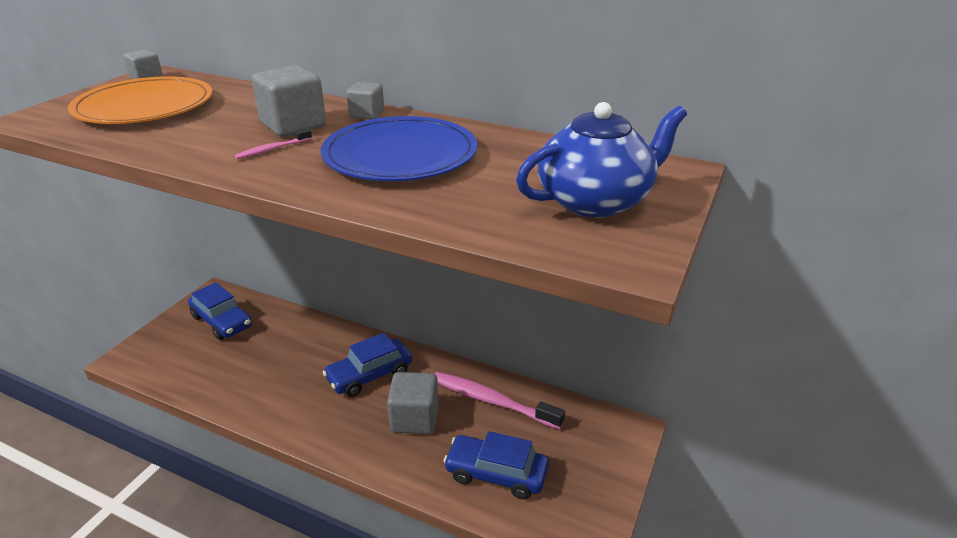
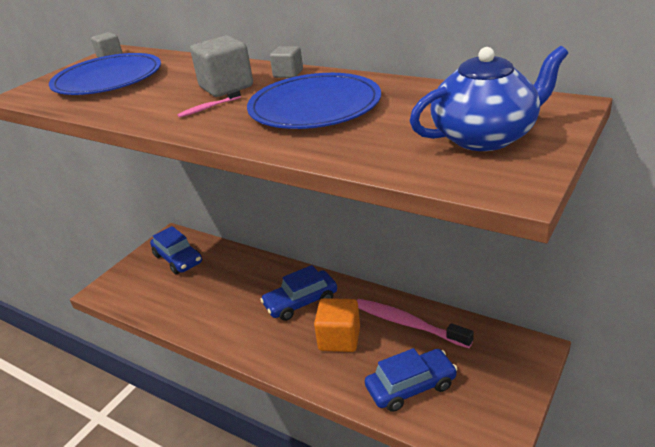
camera: 10 degrees right, 0 degrees up
(145, 107) = (108, 79): orange plate -> blue plate
(414, 418) = (339, 339): grey cube -> orange cube
(496, 474) = (411, 386): blue car -> blue car turned 135 degrees clockwise

